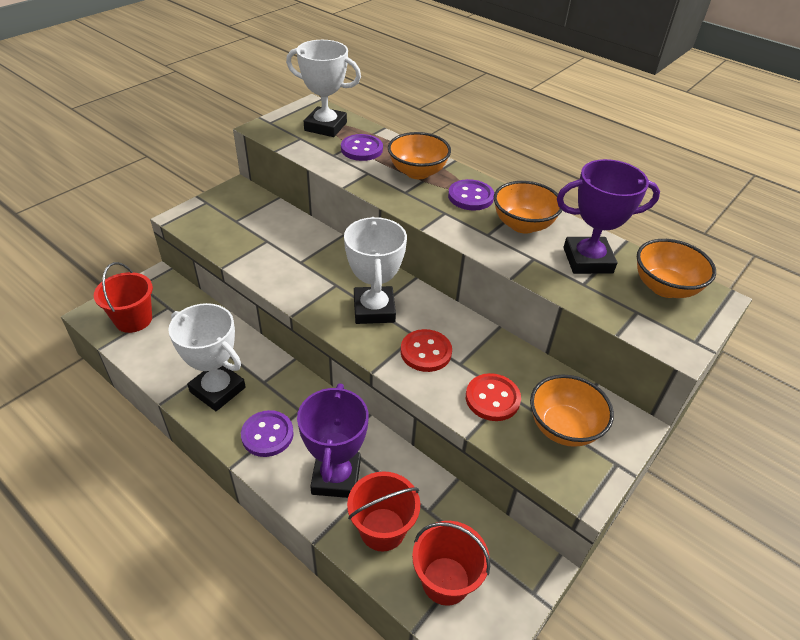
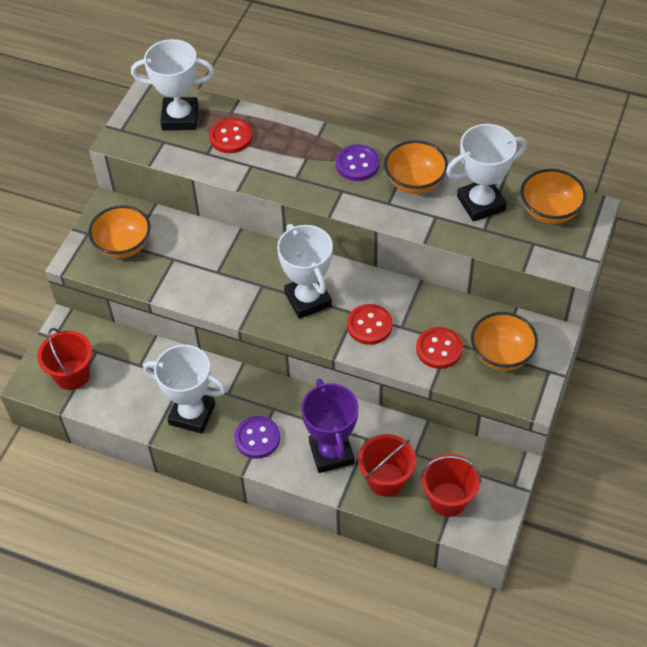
camera: 15 degrees left, 10 degrees up
(361, 149) = (231, 137): purple button -> red button
(417, 172) = (297, 150): orange bowl -> orange bowl (123, 246)
(587, 260) = (481, 203): purple trophy -> white trophy

